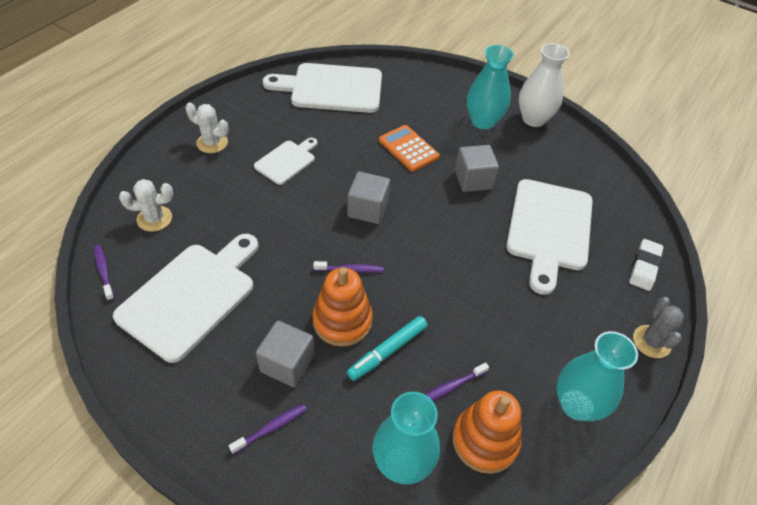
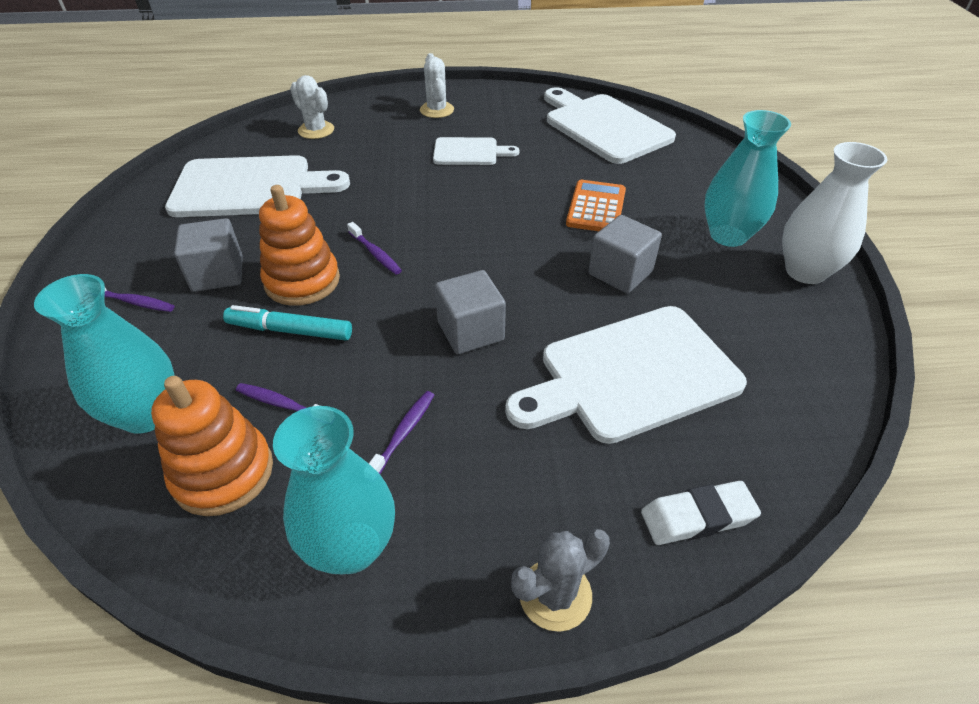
camera: 55 degrees right, 5 degrees down
(104, 271) = (235, 139): purple toothbrush -> purple toothbrush (403, 433)
(368, 209) = (471, 224): grey cube -> grey cube (470, 331)

